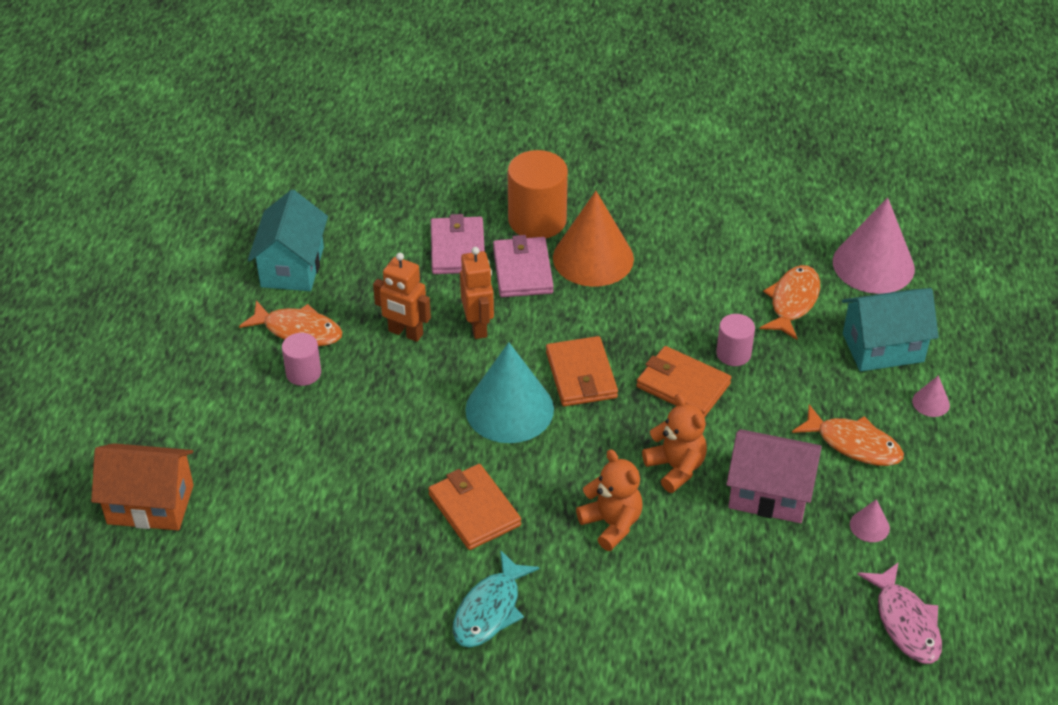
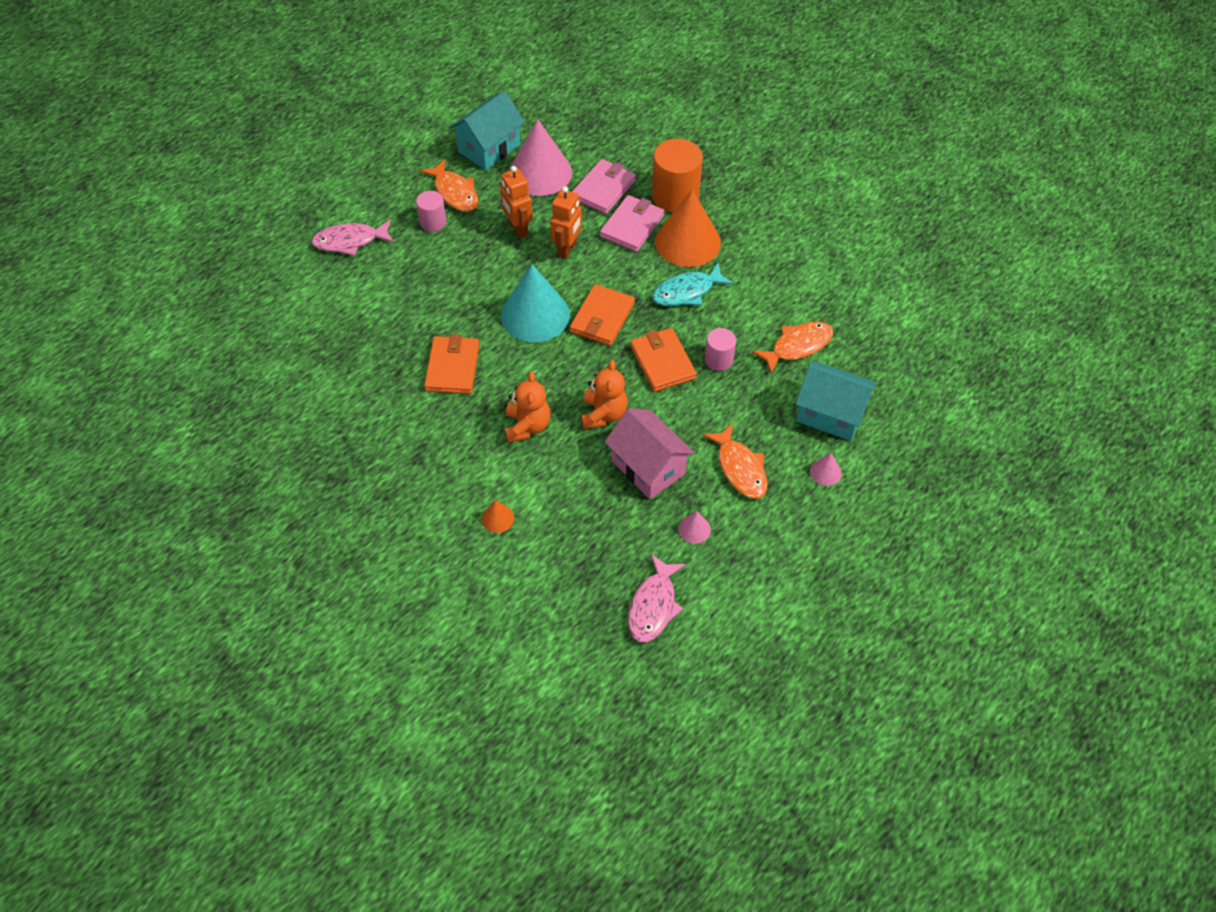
camera: 35 degrees right, 10 degrees up
(150, 504) = (275, 256): orange house -> none
(226, 442) = (350, 241): none -> pink fish
(490, 610) = (403, 435): turquoise fish -> turquoise fish (687, 292)
(673, 633) = (497, 518): none -> orange cone
(873, 265) = (885, 351): pink cone -> pink cone (540, 172)

